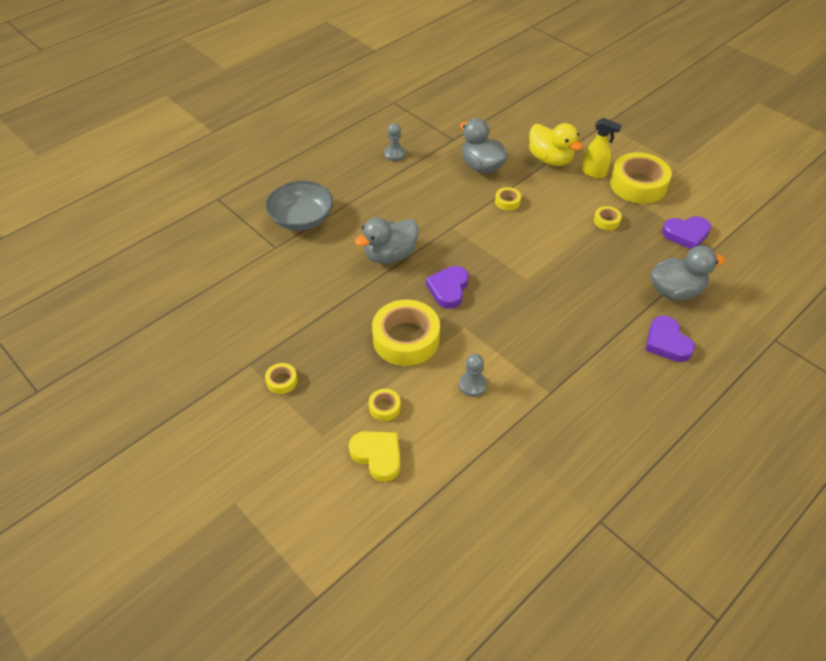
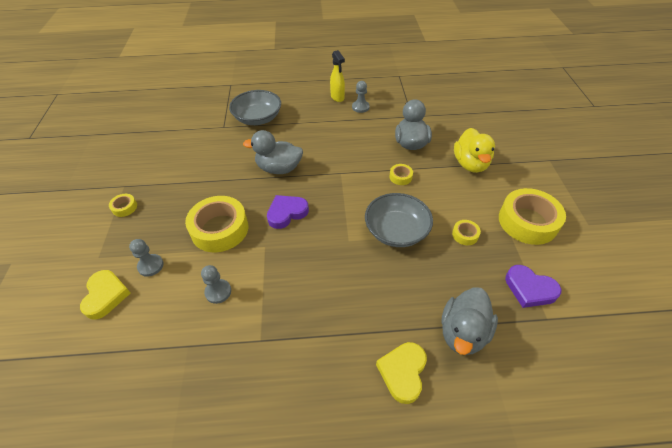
camera: 40 degrees right, 0 degrees up
(384, 407) = (151, 266): yellow tape -> grey pawn
(554, 249) = (396, 231): none -> grey bowl
(594, 173) = (497, 192): yellow spray bottle -> yellow spray bottle (337, 97)
(667, 342) = (403, 372): purple heart -> yellow heart
(675, 291) = (463, 332): grey duck -> grey duck turned 90 degrees clockwise

